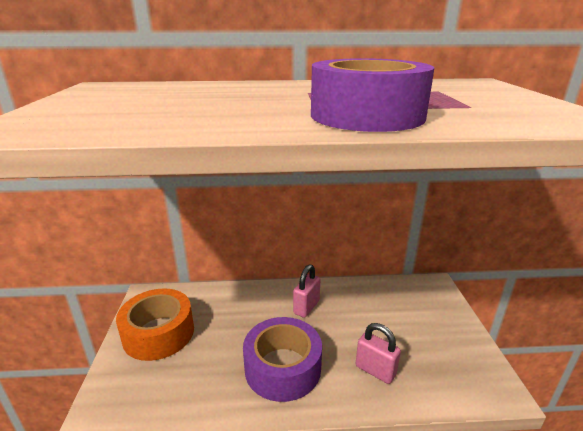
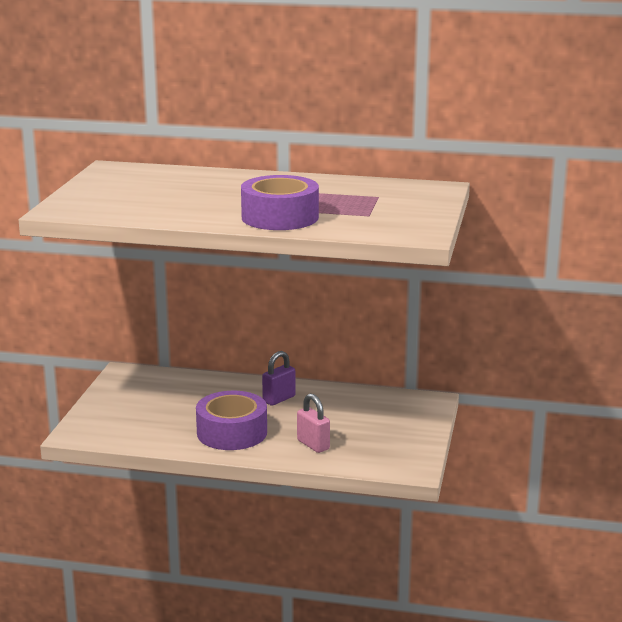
camera: 15 degrees right, 5 degrees down
(158, 333) = (130, 398): orange tape -> none
(306, 307) = (279, 399): pink padlock -> purple padlock

